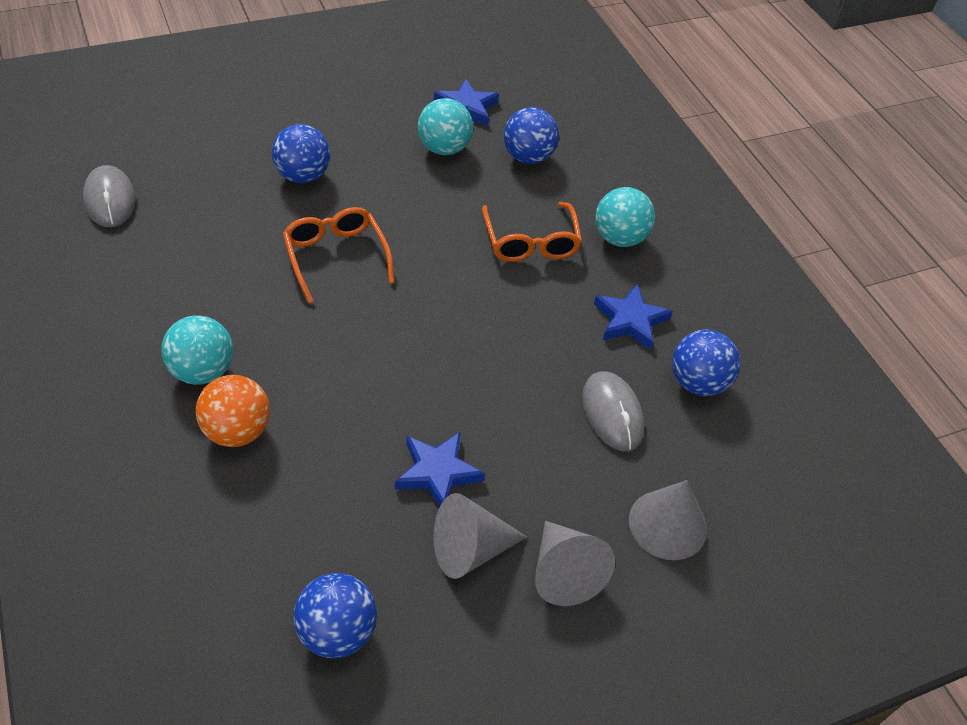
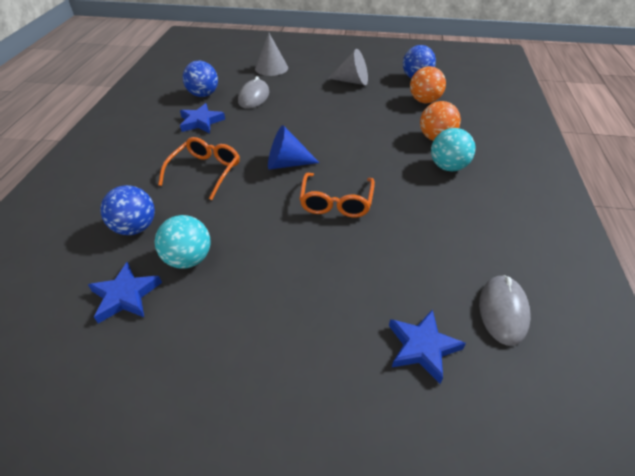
camera: 145 degrees left, 5 degrees down
(289, 540) = (424, 101): none -> orange ball
(303, 176) = (323, 275): blue ball -> none
(437, 473) = (348, 101): blue star -> blue star (422, 347)
(439, 291) = (287, 164): none -> blue cone
(564, 572) = (322, 69): grey cone -> none
(619, 238) = (151, 157): turquoise ball -> none

